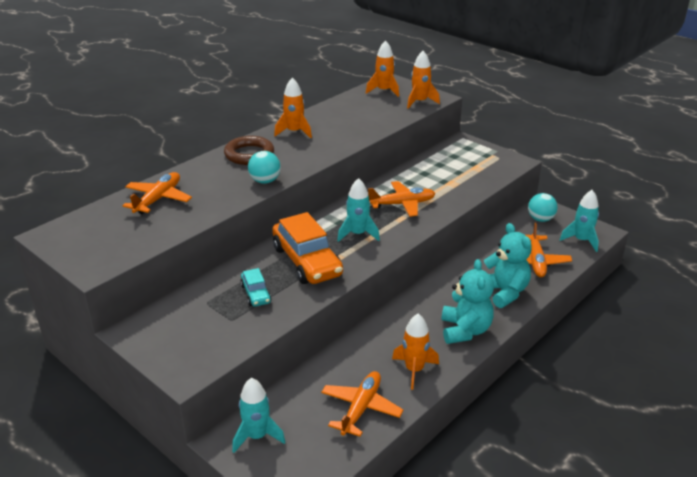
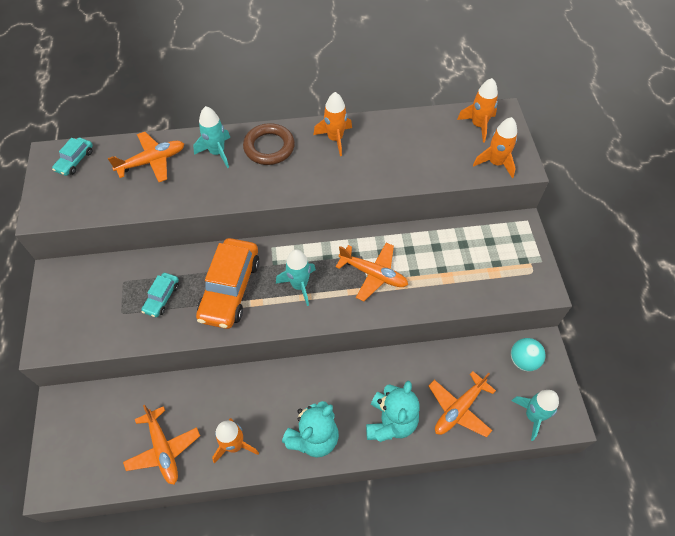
camera: 40 degrees right, 25 degrees up
(80, 228) = (75, 161): none -> turquoise car
(257, 436) = (80, 416): turquoise rocket -> turquoise rocket (217, 152)
(265, 181) = (246, 191): turquoise ball -> none
(361, 408) = (163, 449): orange plane -> orange plane turned 90 degrees clockwise

